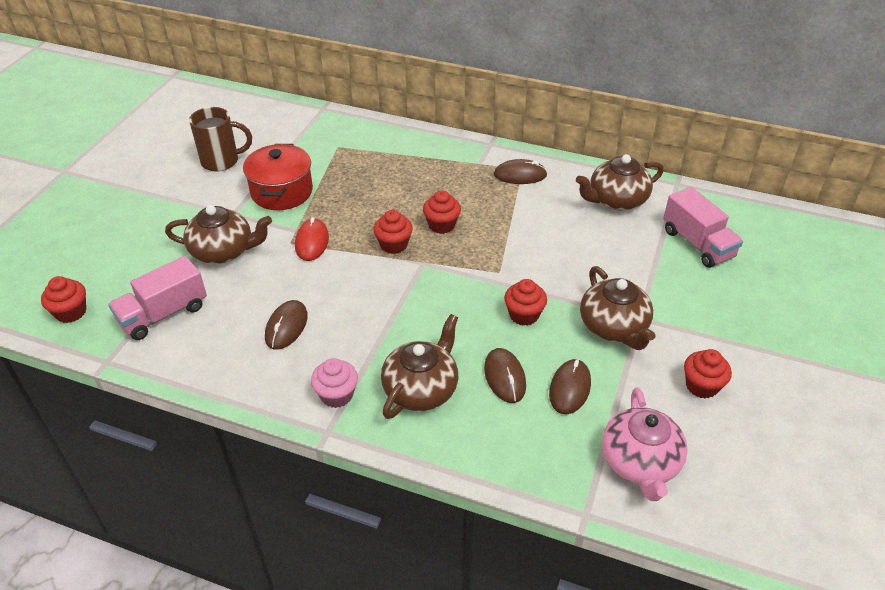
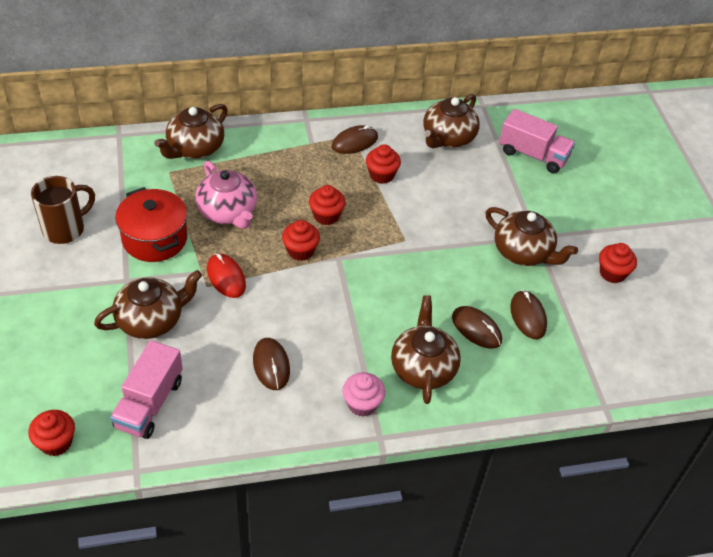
camera: 35 degrees left, 5 degrees up
(374, 136) = (195, 148): none -> brown teapot
(524, 315) = (452, 270): red cupcake -> red cupcake (381, 175)
(640, 463) = (612, 351): pink teapot -> pink teapot (228, 212)

